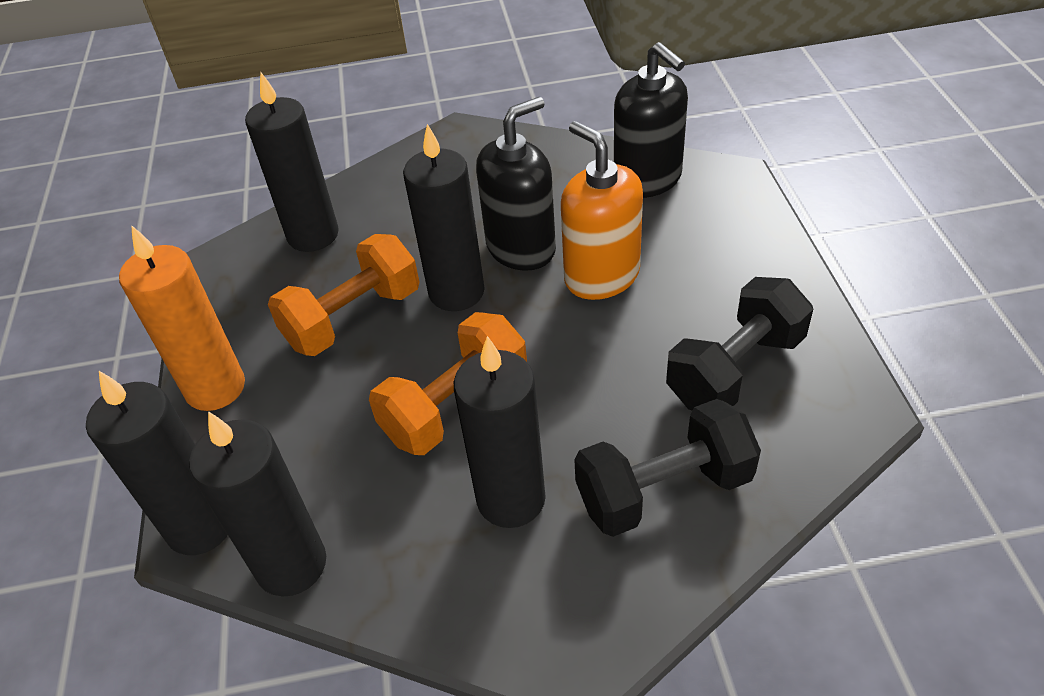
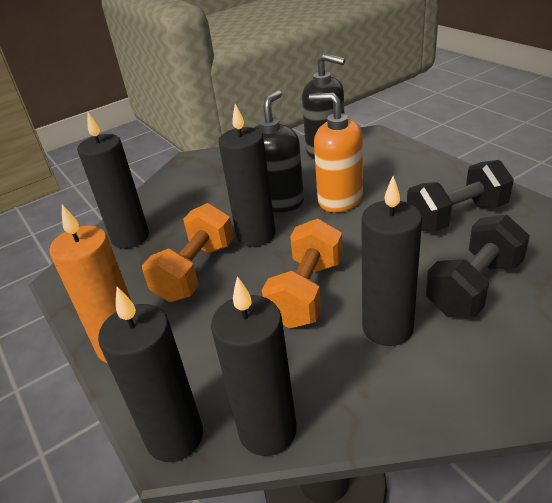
camera: 25 degrees left, 10 degrees down
(735, 369) = (456, 216): black dumbbell -> black dumbbell turned 45 degrees clockwise

